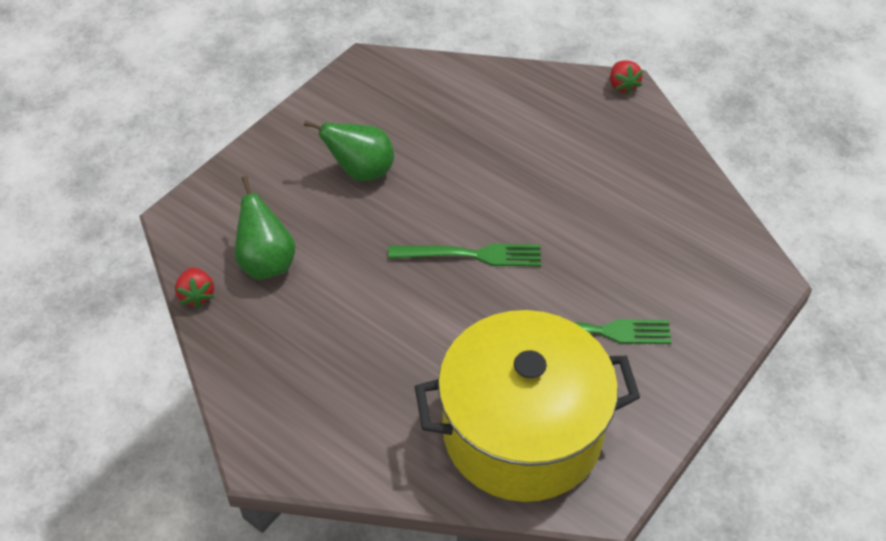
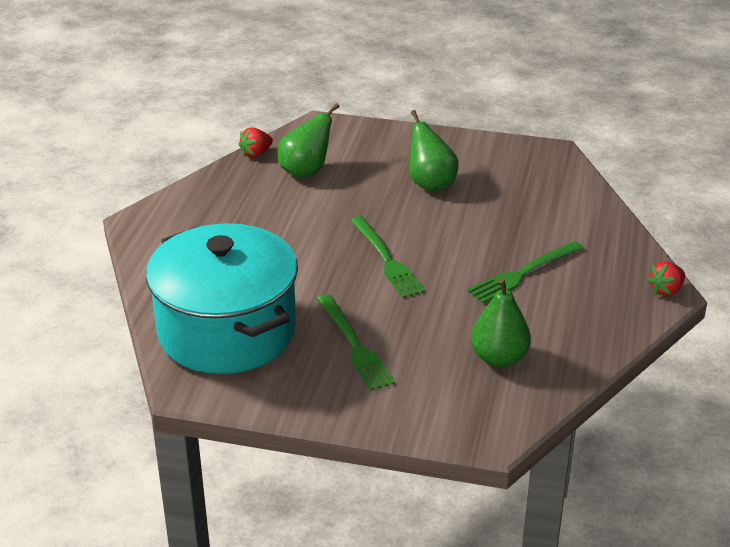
camera: 65 degrees right, 15 degrees down
(522, 432) = (227, 331): yellow pot -> turquoise pot
(549, 165) = (522, 273): none -> green fork
(664, 232) = (499, 358): none -> green pear

